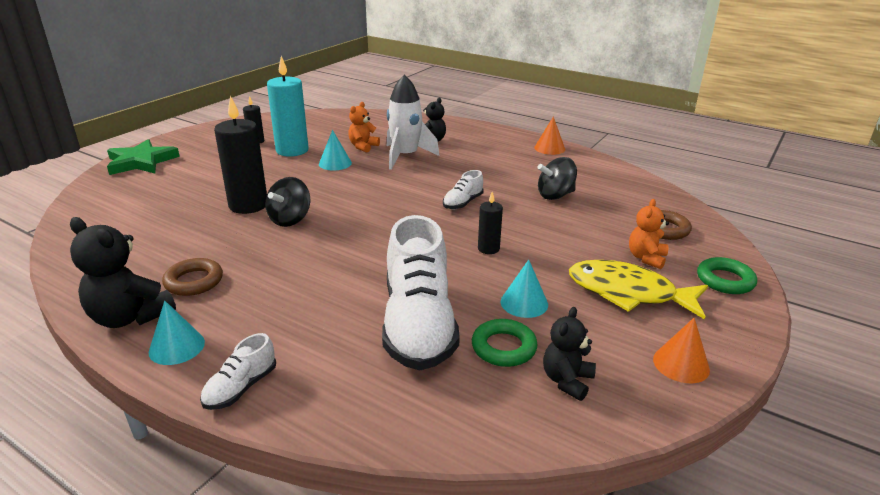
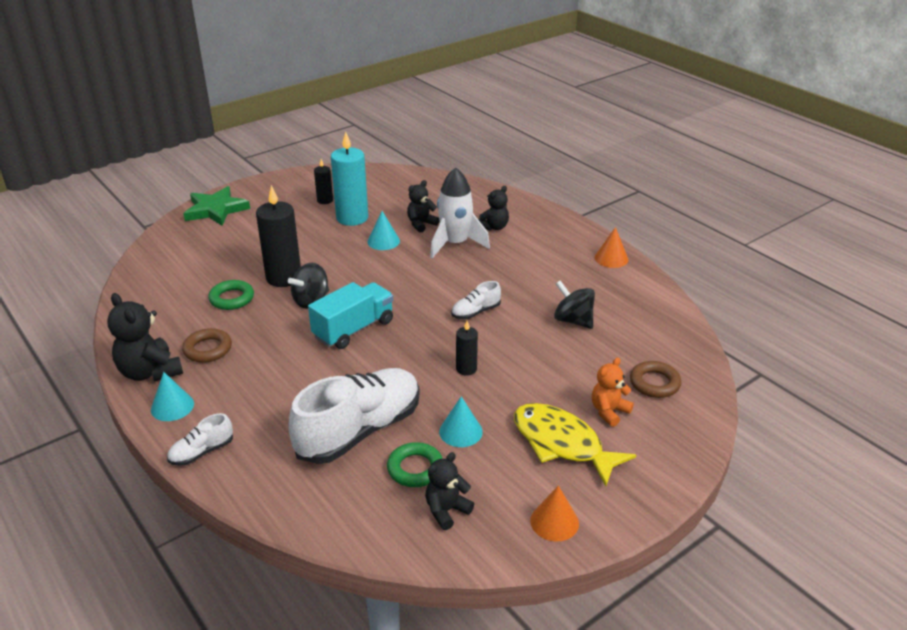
camera: 20 degrees right, 5 degrees up
(351, 236) = (353, 329): none -> turquoise truck
(363, 147) = (421, 224): orange teddy bear -> black teddy bear
(418, 324) = (359, 431): white shoe -> white shoe turned 150 degrees counterclockwise
(555, 195) = (573, 320): black spinning top -> black spinning top turned 45 degrees clockwise
(725, 280) = (667, 453): green ring -> green ring (232, 298)

